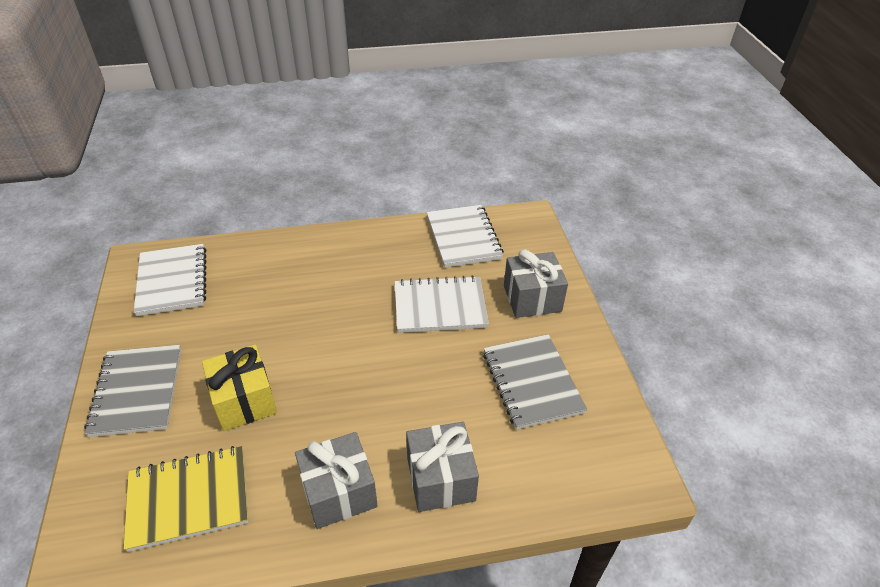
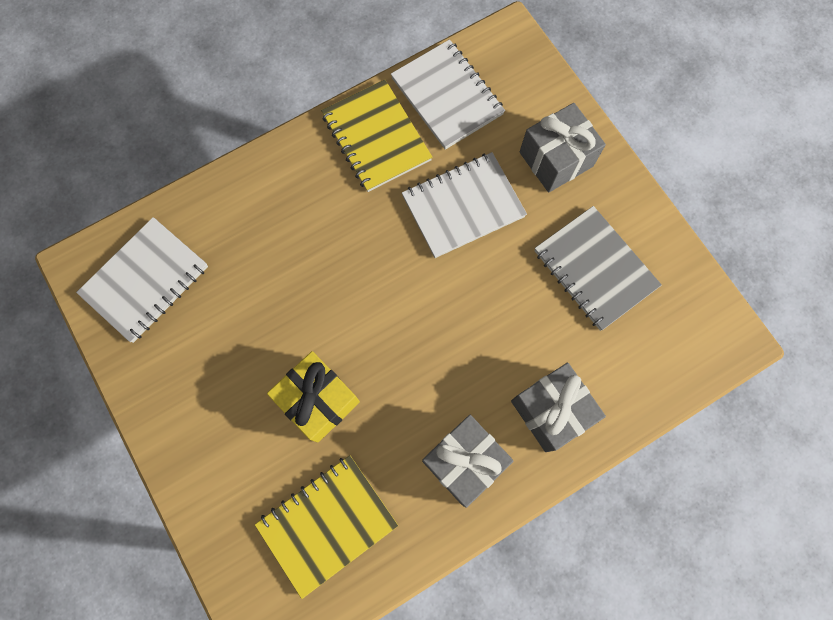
camera: 20 degrees left, 30 degrees up
(137, 391) = (200, 433): grey notebook -> none
(172, 281) = (145, 281): white notebook -> white notebook turned 75 degrees clockwise
(396, 247) = (376, 137): none -> yellow notebook

